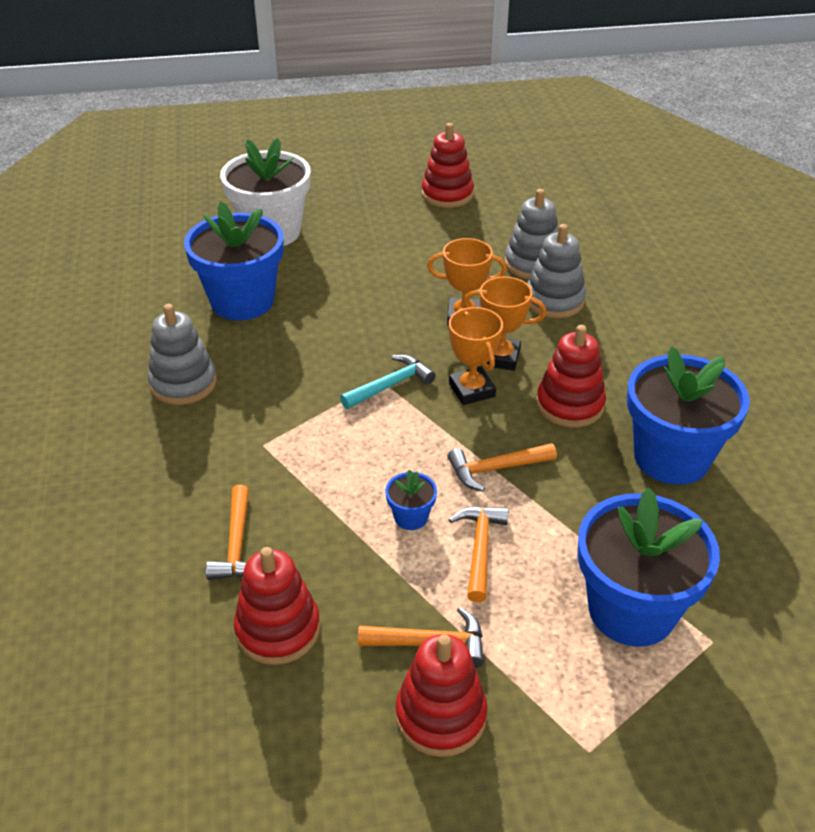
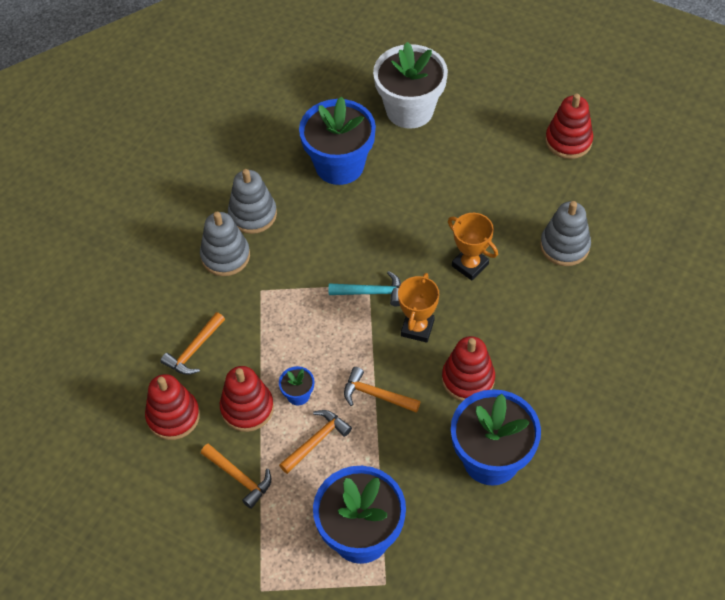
camera: 40 degrees right, 15 degrees up
(441, 716) = (208, 520): red stacking toy -> red stacking toy (247, 408)
(500, 357) = (460, 314): orange trophy -> none
(554, 301) = (545, 288): grey stacking toy -> grey stacking toy (225, 256)

